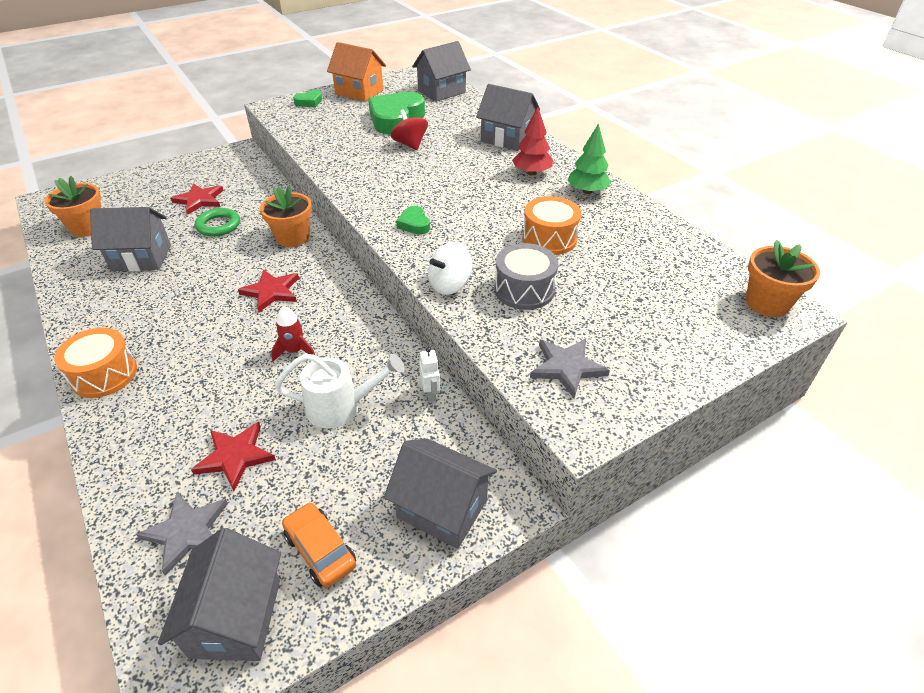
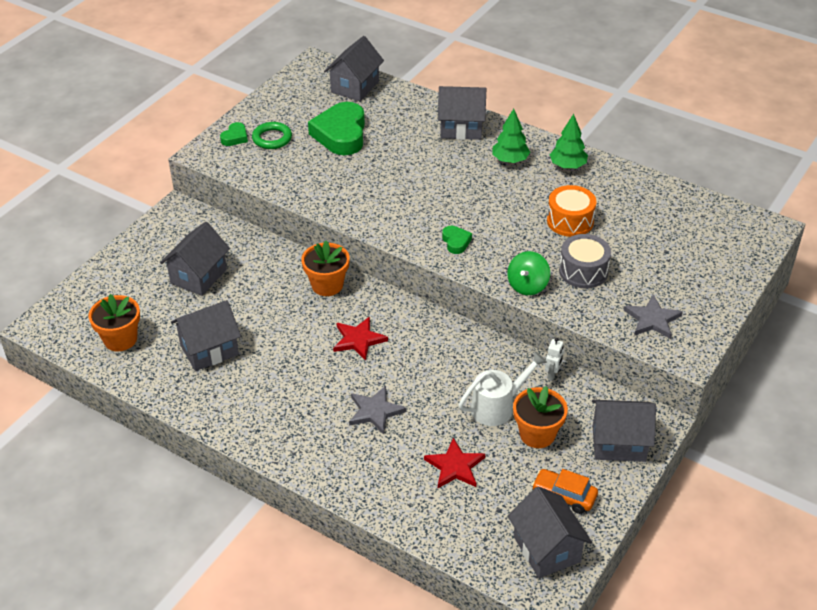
camera: 25 degrees left, 0 degrees up
(104, 374) = (293, 452): orange drum -> none
(187, 532) = (469, 521): grey star -> grey star (375, 411)
(199, 200) = (199, 276): red star -> grey house
(218, 225) = (246, 296): green ring -> green ring (272, 138)
(295, 351) = (425, 380): red rocket -> none
(359, 92) = (273, 110): orange house -> none
(410, 144) = (380, 160): red spinning top -> none
(414, 224) = (456, 242): green heart -> green heart turned 150 degrees counterclockwise
(430, 394) = (552, 374): white robot -> white robot turned 60 degrees clockwise
(450, 285) = (527, 286): white spinning top -> green spinning top
(531, 173) = (510, 160): red tree -> green tree
(767, 303) = (750, 226): orange flower pot -> orange flower pot (537, 434)

